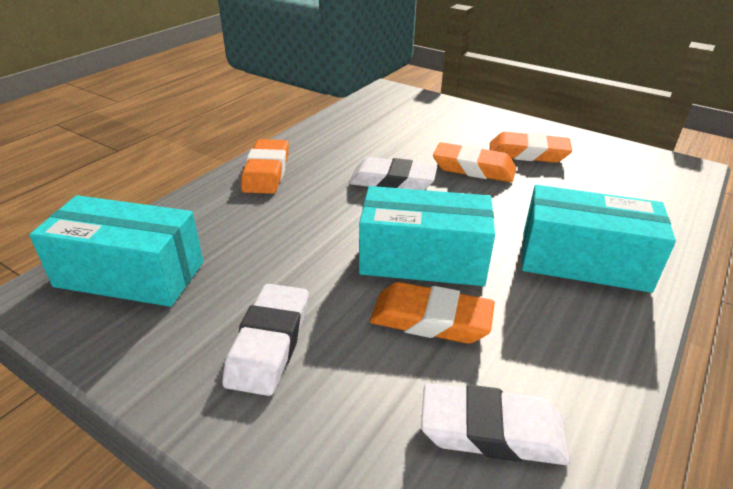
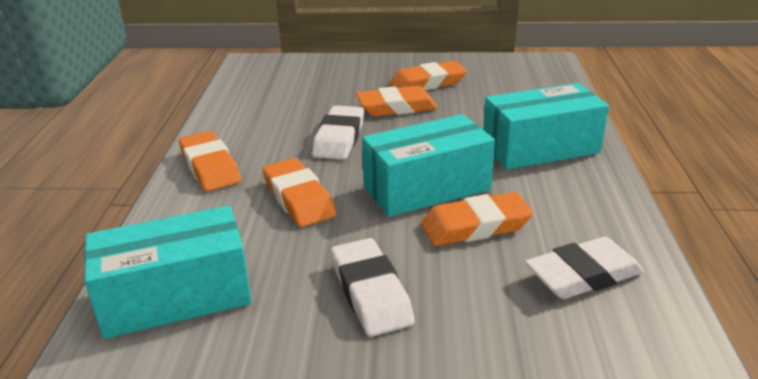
camera: 30 degrees left, 5 degrees down
(303, 225) = (298, 198): none -> orange eraser
(392, 181) = (339, 138): white eraser -> white eraser turned 60 degrees counterclockwise

